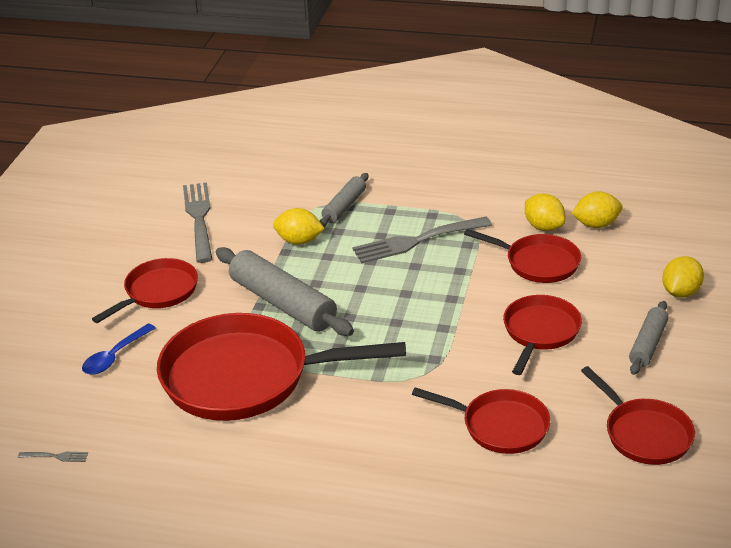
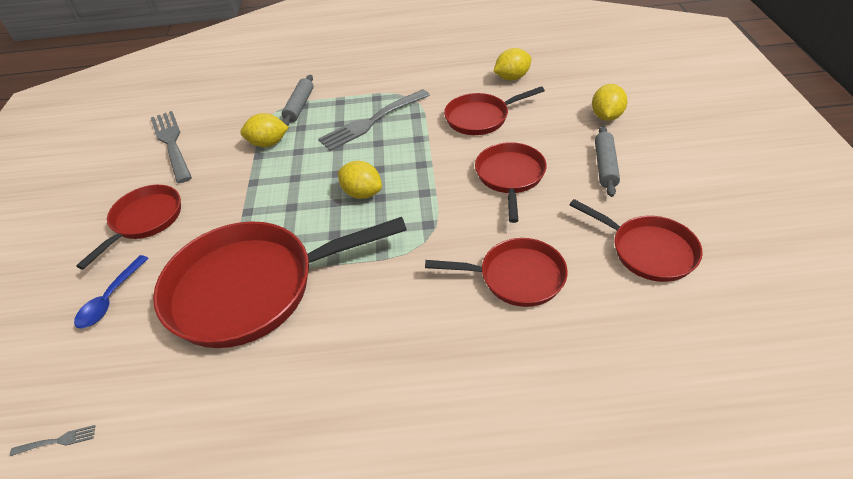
camera: 15 degrees left, 10 degrees up
(283, 303) = (269, 204): grey rolling pin -> none
(538, 263) = (480, 118): red pan -> red pan turned 150 degrees clockwise
(543, 227) = (471, 88): yellow lemon -> yellow lemon (362, 193)

